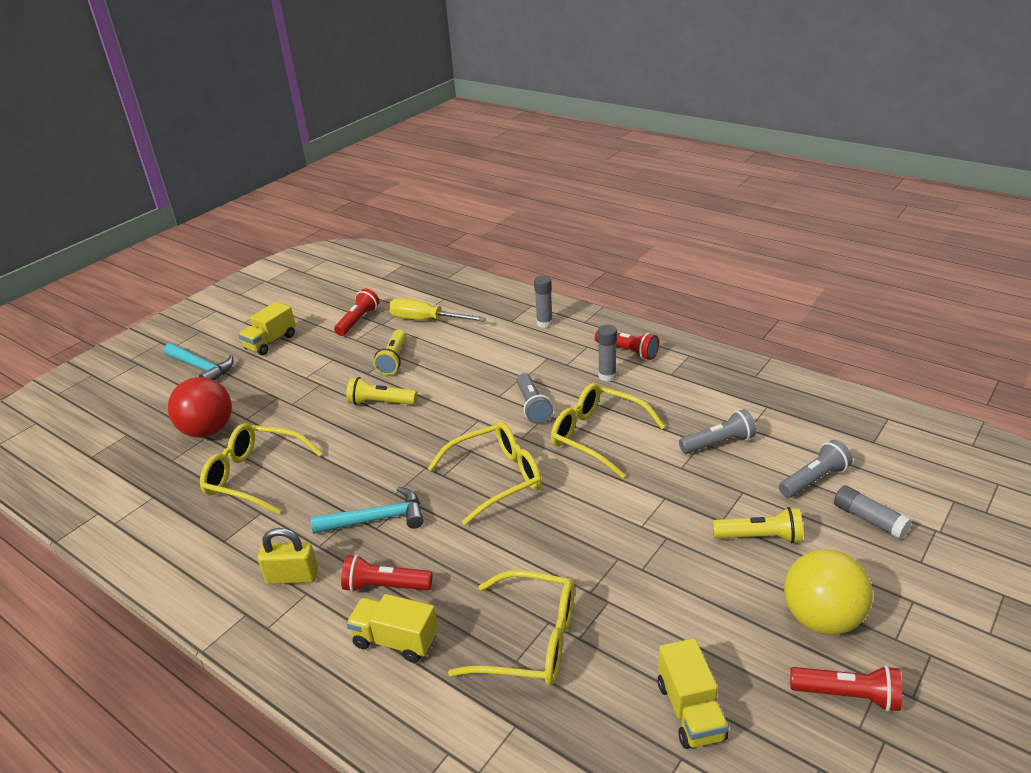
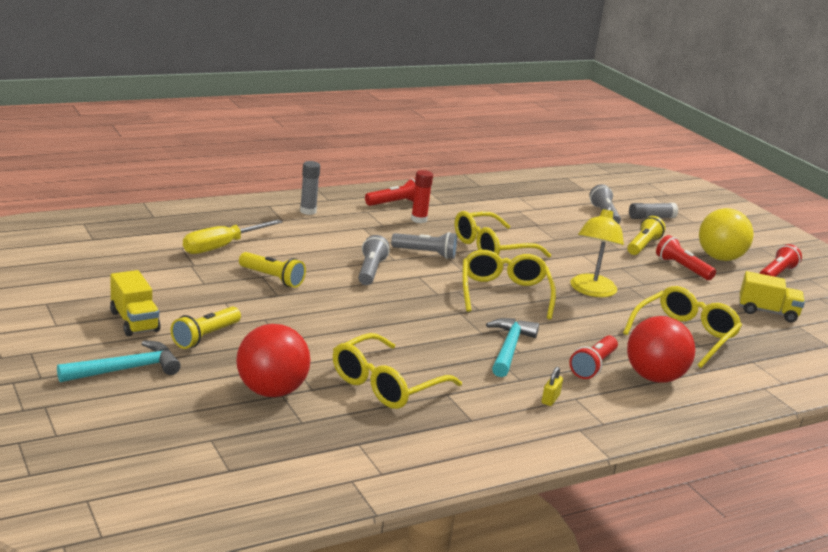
camera: 70 degrees left, 10 degrees down
(292, 577) = (550, 399): yellow padlock -> yellow padlock, size x0.58
(358, 321) = (167, 272): red flashlight -> red flashlight (682, 268)
(380, 403) = (339, 303): yellow flashlight -> yellow flashlight (205, 337)
(395, 640) = (654, 377): yellow truck -> red ball
(570, 533) = (591, 291): none -> yellow lamp
(607, 376) = (419, 220): grey glue stick -> red glue stick
(718, 443) = (542, 221): grey flashlight -> grey flashlight (371, 271)

